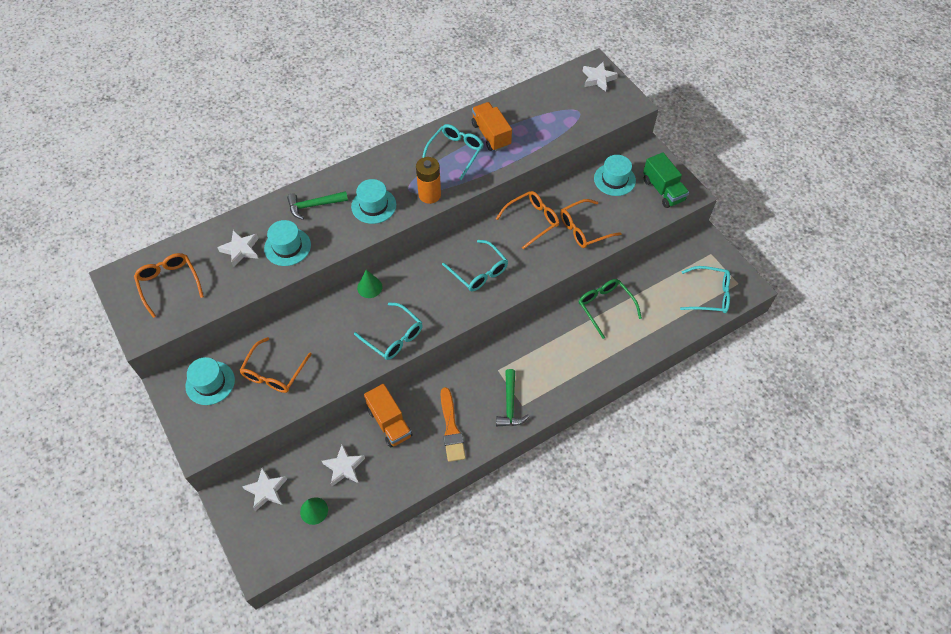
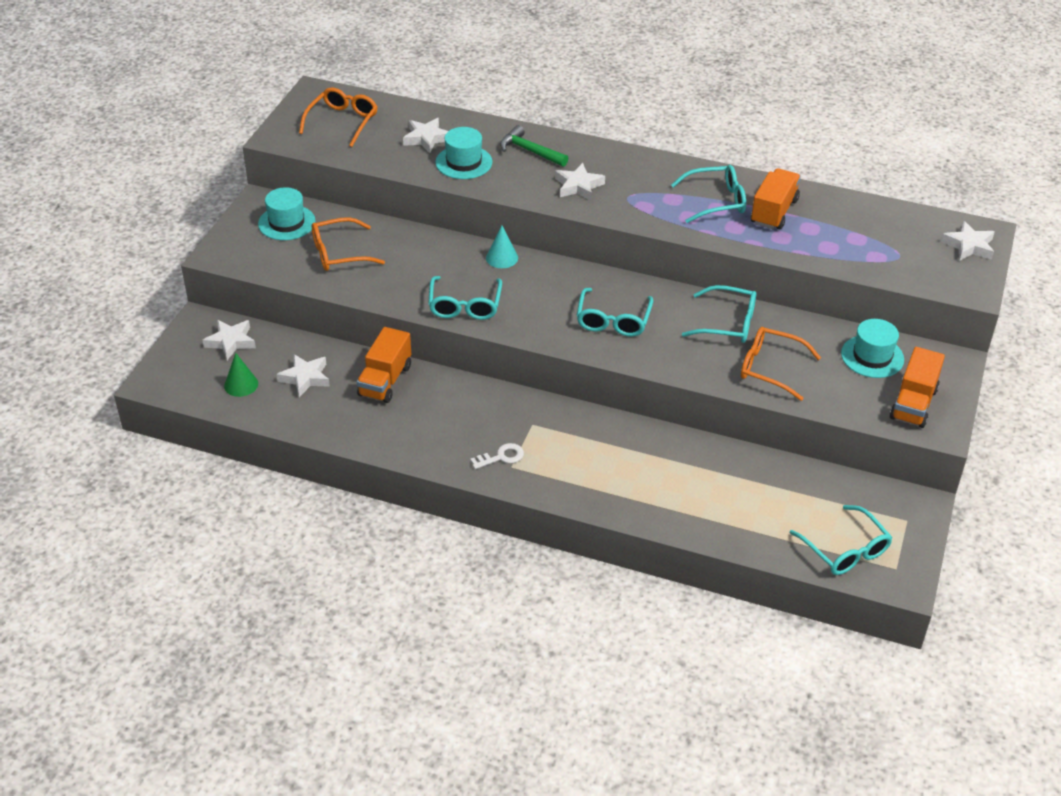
camera: 50 degrees right, 15 degrees down
(369, 287) = (502, 258): green cone -> turquoise cone
(373, 206) = (578, 186): turquoise hat -> white star
(429, 195) = (640, 213): orange battery -> none
(451, 428) = (426, 428): orange brush -> none
(510, 405) = (501, 457): green hammer -> white key
(532, 221) = (728, 323): orange glasses -> turquoise glasses
(605, 307) = (713, 466): green glasses -> none
(663, 190) = (913, 404): green truck -> orange truck

